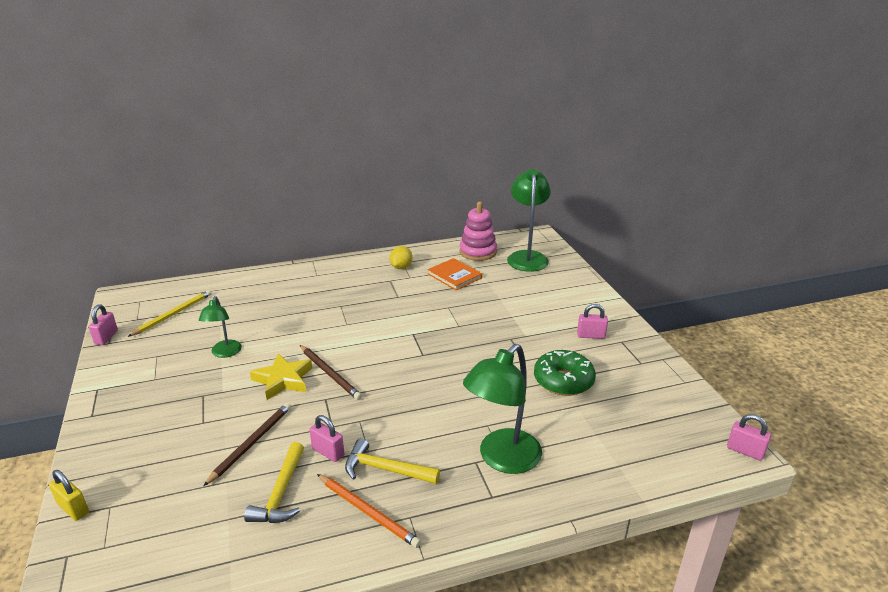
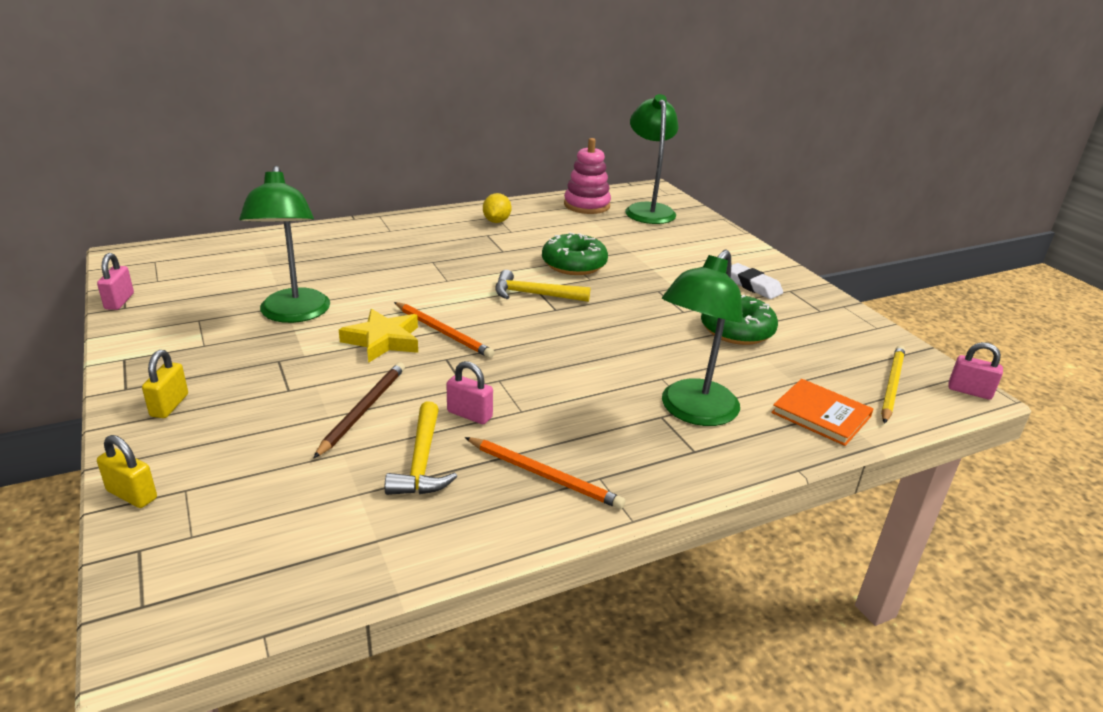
camera: 10 degrees left, 0 degrees up
(117, 432) = (169, 405): none -> yellow padlock
(173, 314) = (208, 274): yellow pencil -> yellow pencil (891, 385)
(225, 353) = (294, 314): green lamp -> green lamp, size x1.74
(330, 374) = (443, 332): brown pencil -> orange pencil
(385, 469) = (550, 429): yellow hammer -> yellow hammer (534, 294)
(450, 311) = (574, 264): none -> green donut
(454, 276) = (567, 229): orange book -> orange book (821, 414)
(591, 335) = (752, 285): pink padlock -> white eraser

